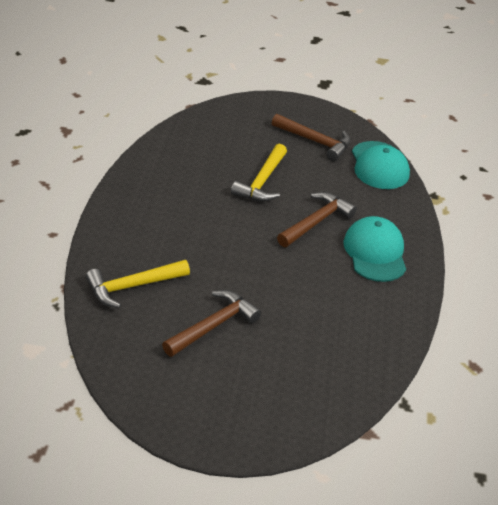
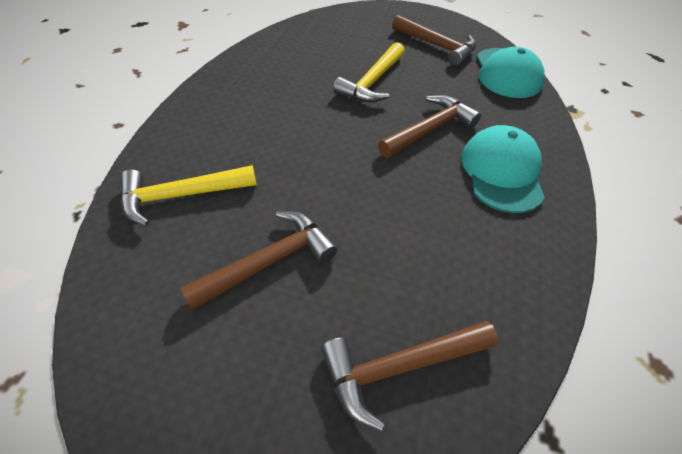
camera: 10 degrees right, 10 degrees up
(312, 377) = (399, 367): none -> brown hammer

